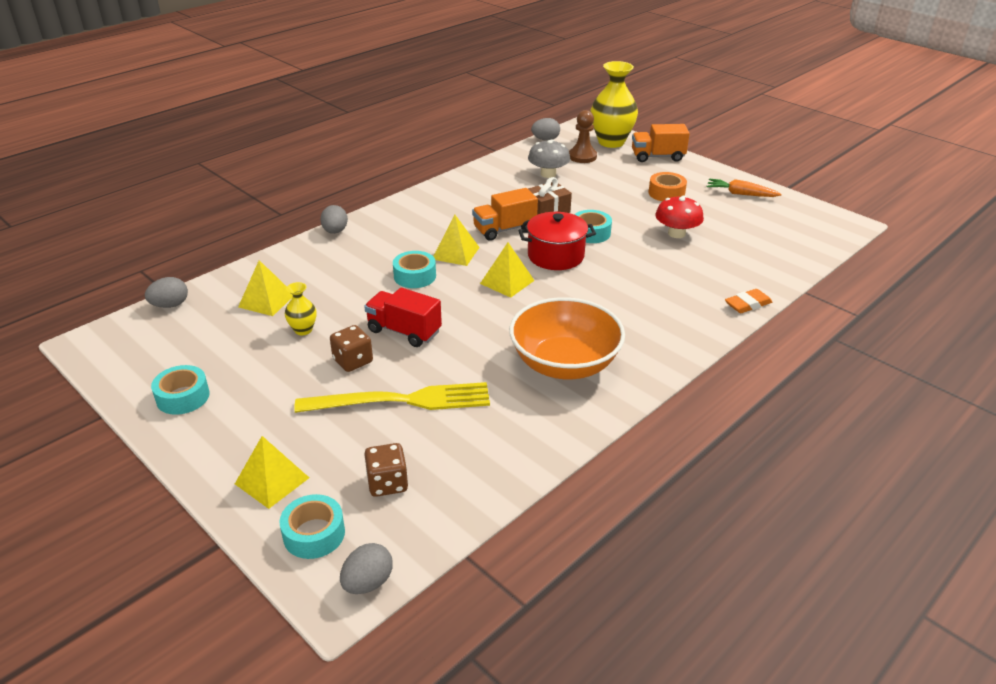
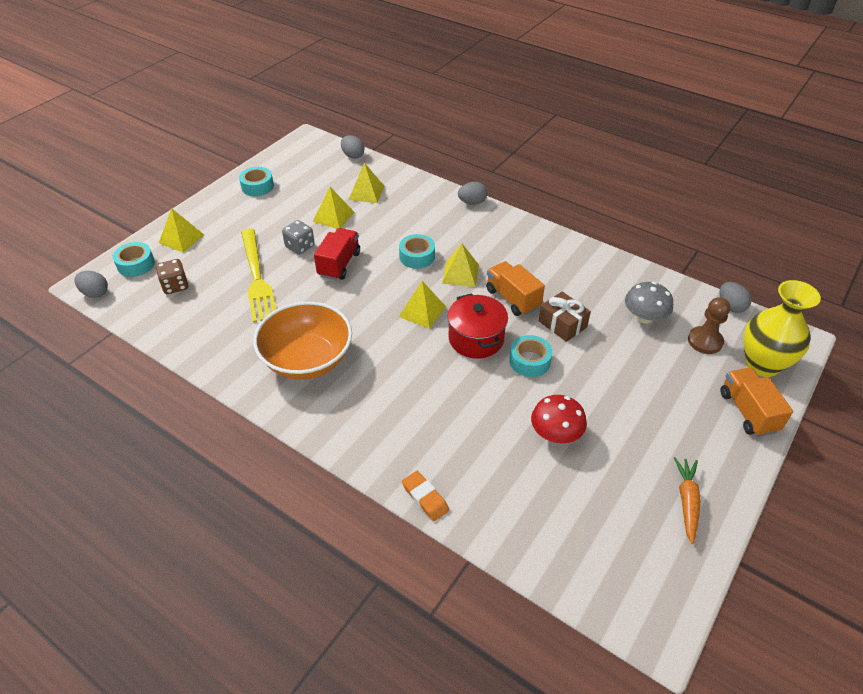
camera: 80 degrees right, 10 degrees up
(303, 330) = (333, 216): yellow vase -> yellow pyramid
(353, 361) = (300, 246): brown dice -> grey dice
(666, 193) = (650, 422): orange tape -> none

